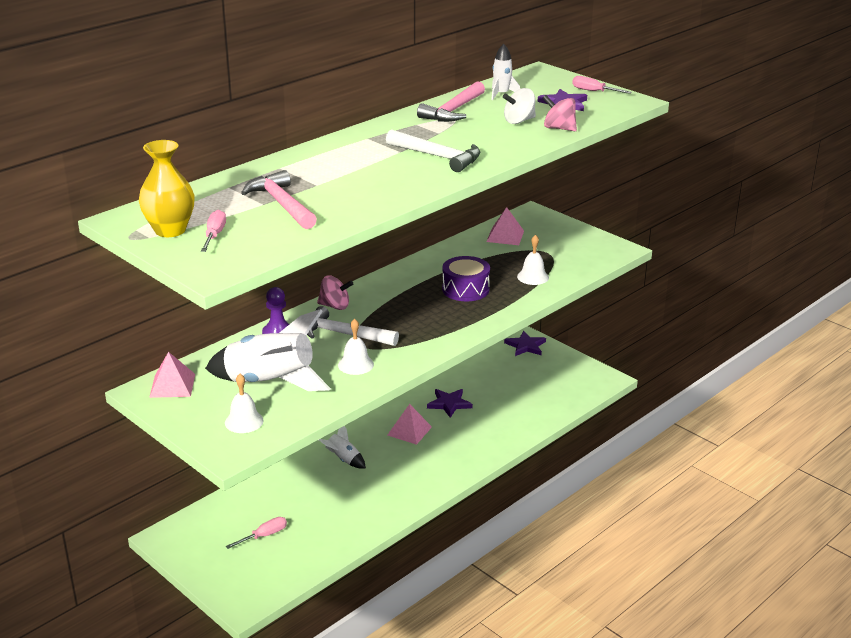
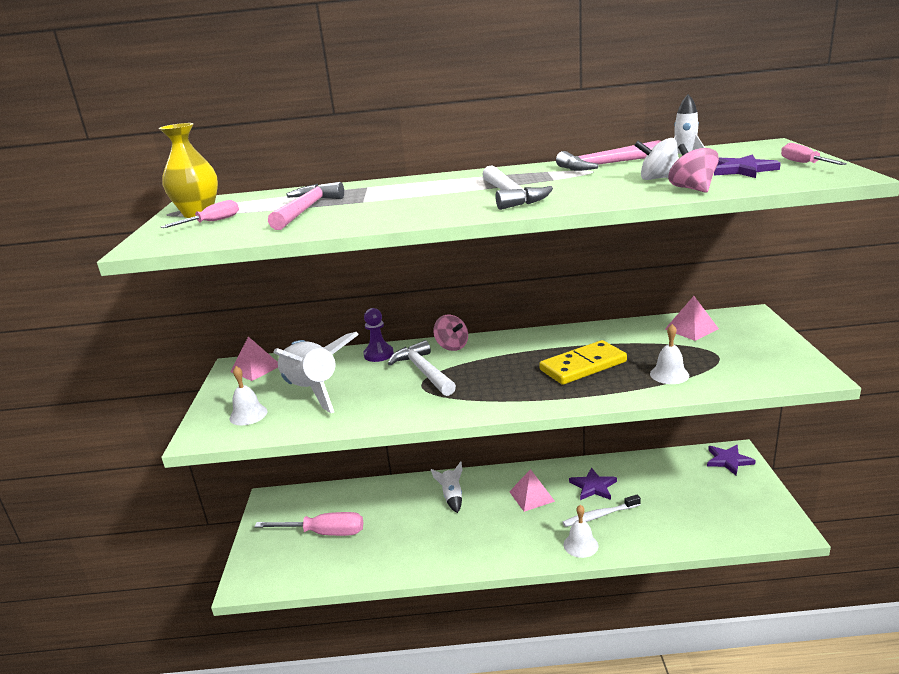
camera: 45 degrees right, 5 degrees down
(264, 536) = (324, 533): pink screwdriver -> pink screwdriver, size x1.76
(355, 364) = (393, 400): white bell -> white bell (580, 545)
(465, 289) = (583, 366): purple drum -> yellow domino
(476, 422) = (599, 515): none -> white toothbrush

